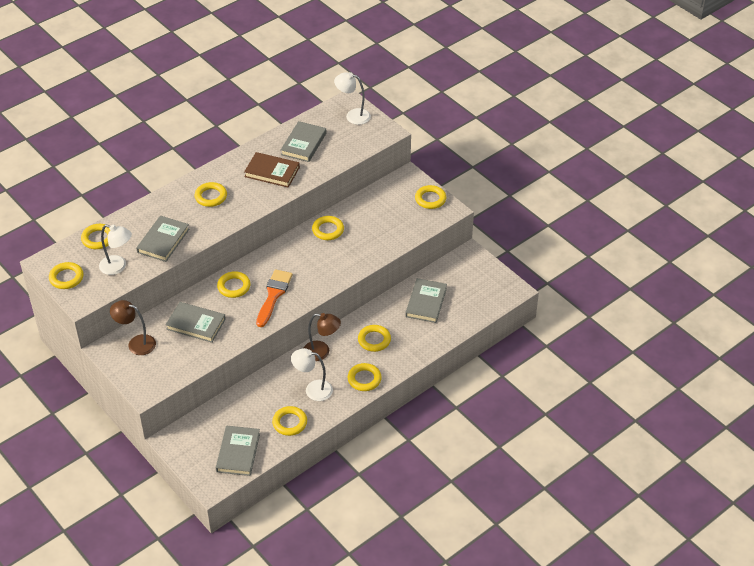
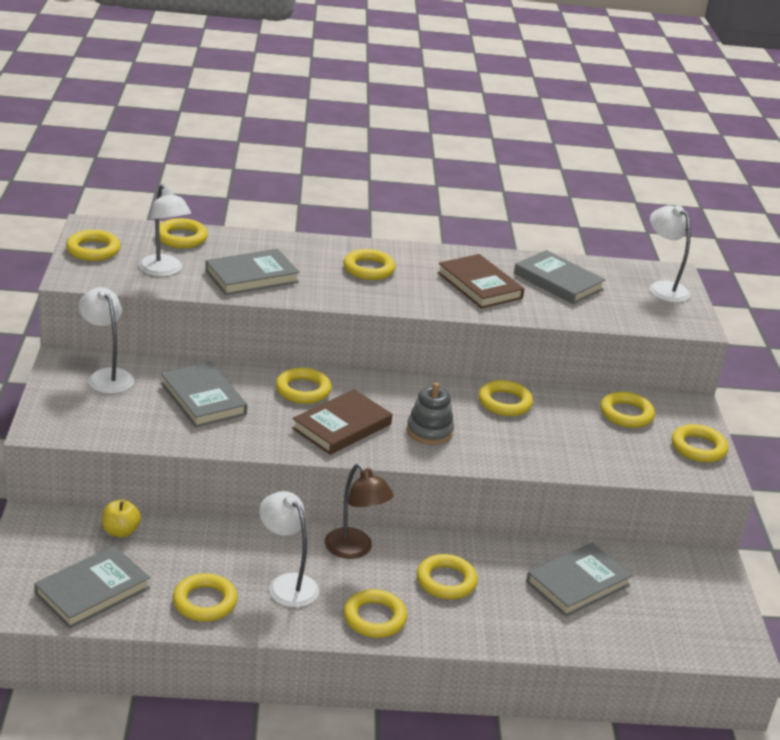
camera: 35 degrees right, 15 degrees down
(136, 343) = (107, 376): brown lamp -> white lamp
(214, 416) = (120, 531): none -> yellow apple
(273, 295) = (342, 426): orange brush -> brown book
(303, 144) = (558, 281): grey book -> grey book turned 75 degrees clockwise
(313, 271) = (429, 431): none -> grey stacking toy
(384, 200) = (626, 414): none -> yellow ring

